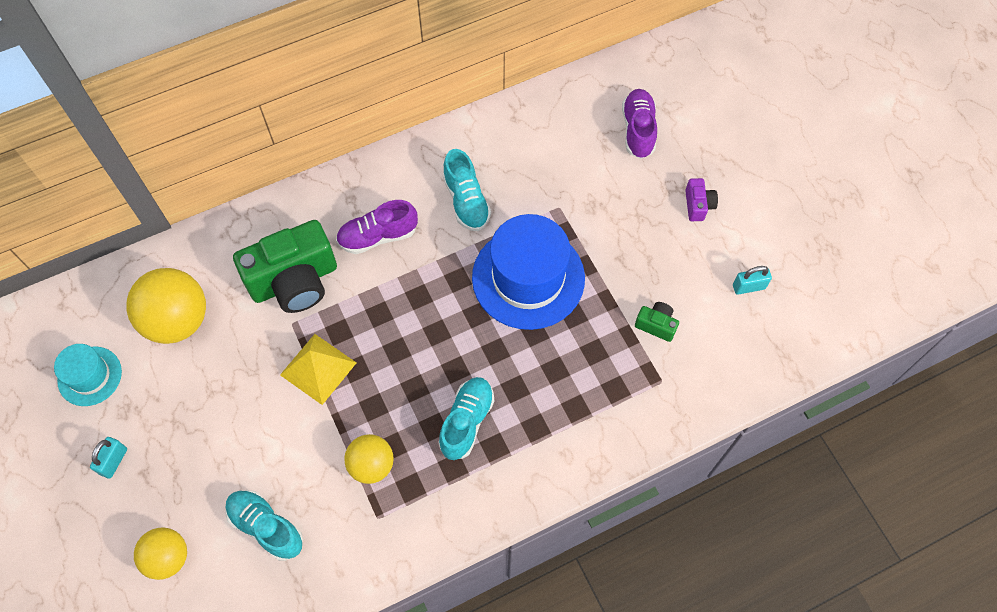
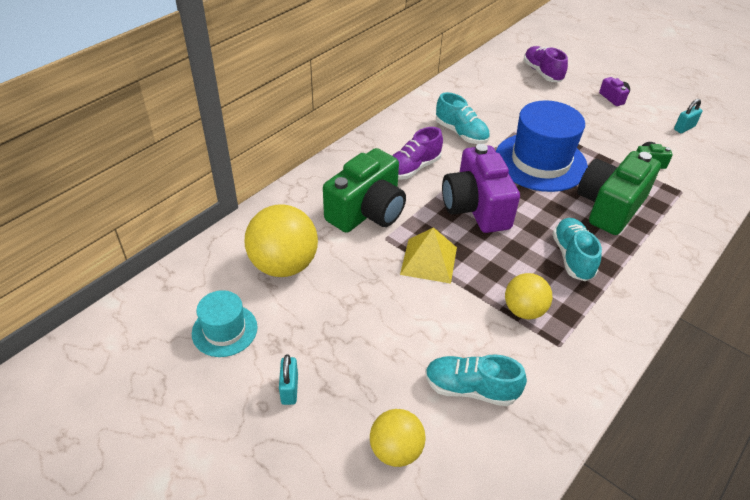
camera: 25 degrees left, 20 degrees down
(410, 317) = (476, 207): none -> purple camera
(559, 371) = (609, 207): none -> green camera

